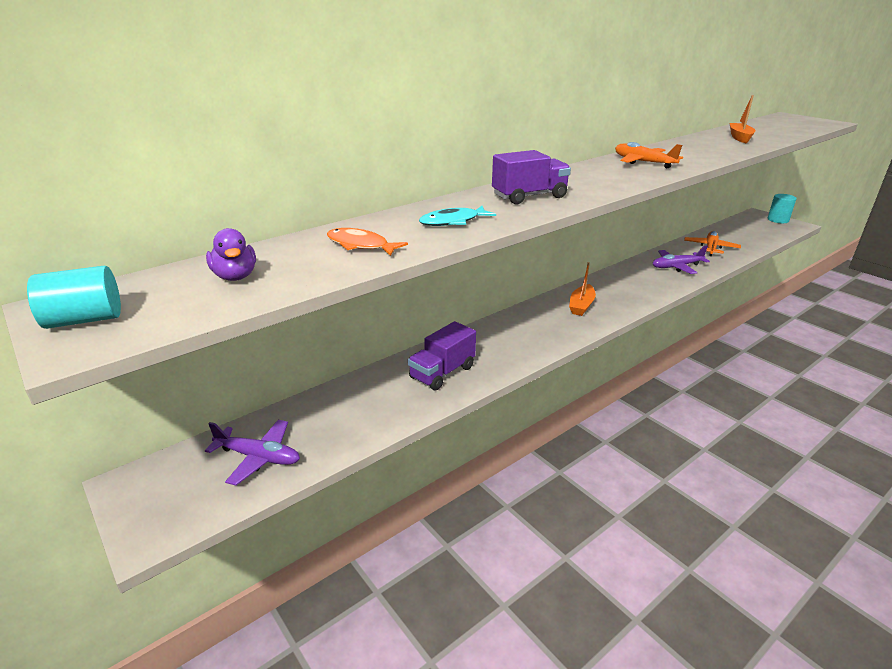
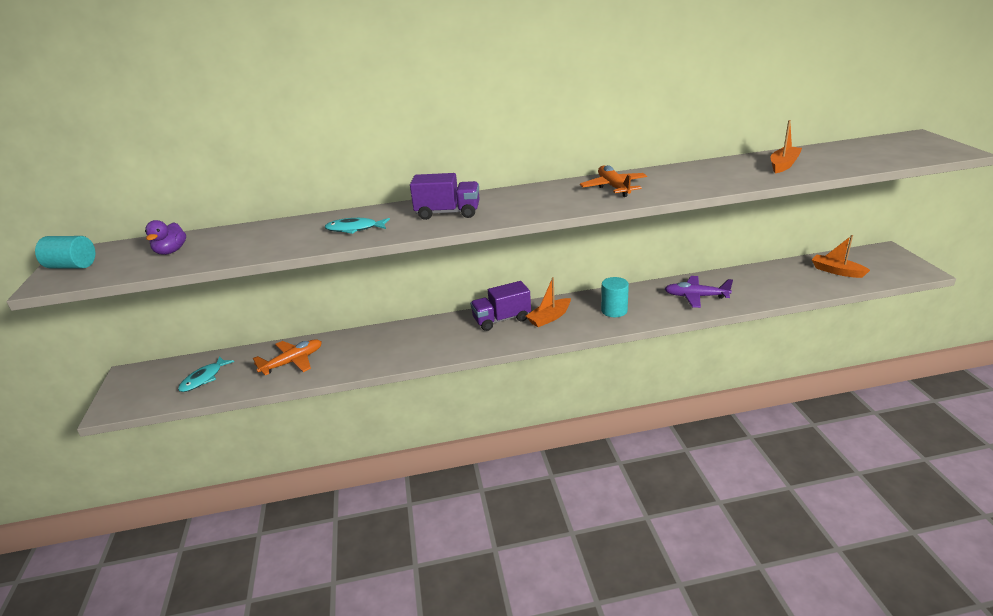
camera: 30 degrees right, 0 degrees up
(259, 457) = (204, 379): purple plane -> turquoise fish
(360, 245) = (268, 240): orange fish -> none
(442, 372) = (372, 350): purple truck -> purple truck (501, 319)
(710, 248) = (764, 282): orange plane -> orange plane (293, 362)
(747, 232) = (836, 271): none -> orange boat
(778, 220) = (903, 261): turquoise cylinder -> turquoise cylinder (614, 310)

